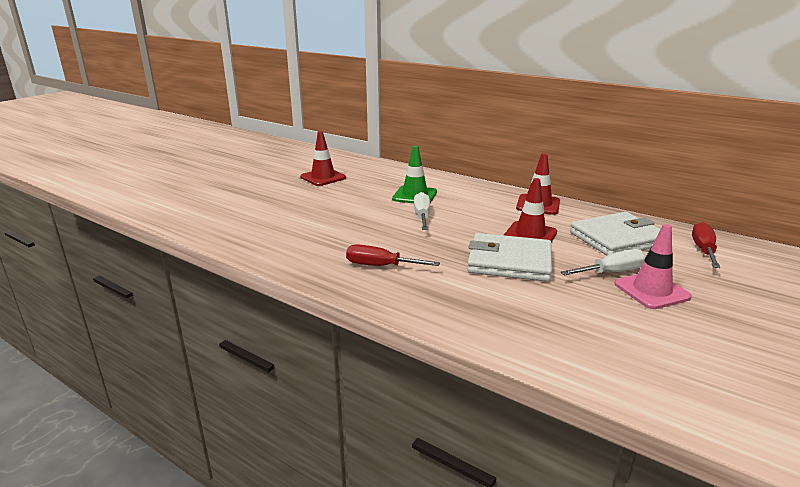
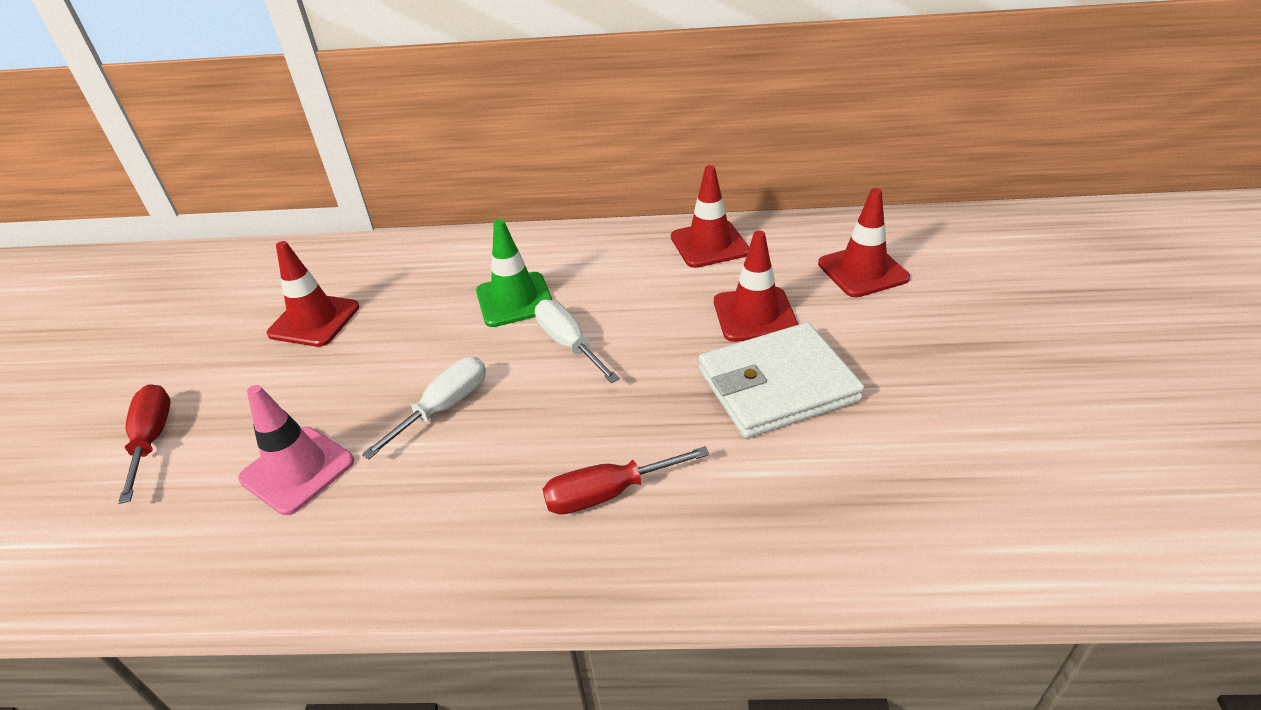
camera: 30 degrees left, 15 degrees up
(611, 272) = (912, 341): white screwdriver -> white screwdriver (444, 407)
(617, 239) = (862, 271): white wallet -> red traffic cone
(651, 290) = (982, 354): pink traffic cone -> pink traffic cone (297, 470)
(703, 250) = (968, 248): red screwdriver -> red screwdriver (152, 439)

